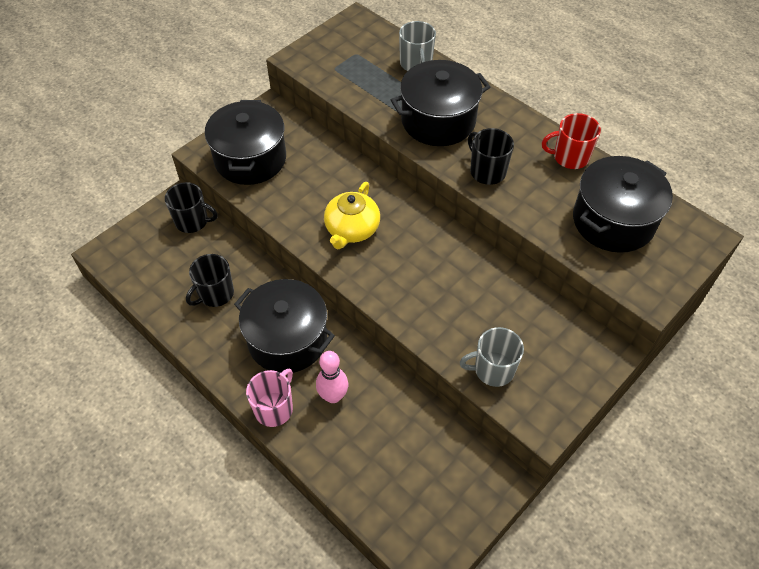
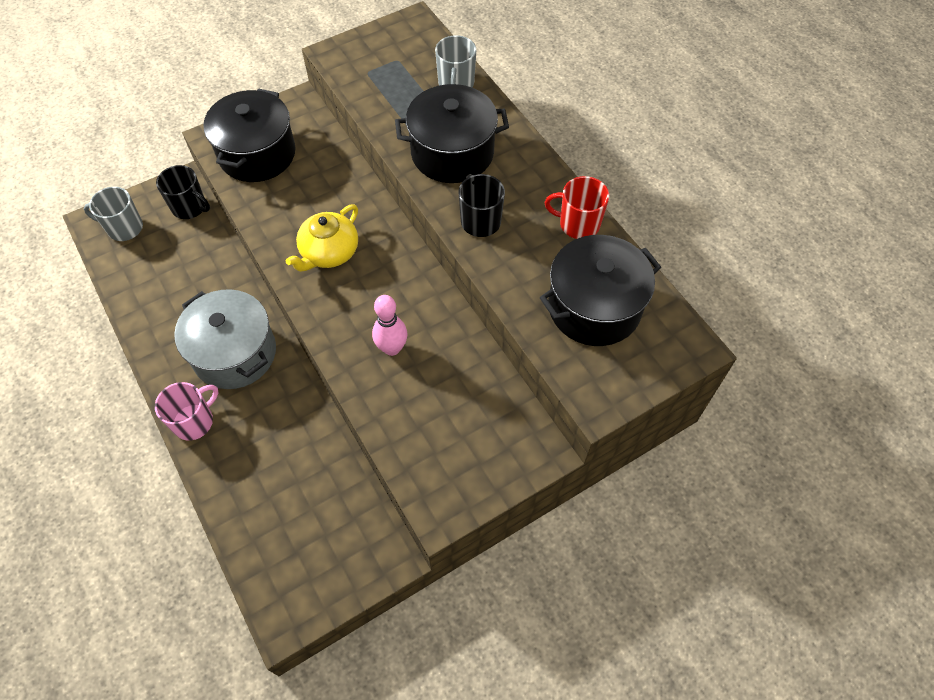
camera: 15 degrees right, 5 degrees up
(215, 294) = (183, 288): black mug -> none
(287, 339) = (234, 353): black pot -> grey pot
(333, 396) = (256, 423): pink bowling pin -> pink bowling pin (392, 348)
(493, 369) = (412, 438): grey mug -> grey mug (124, 228)

